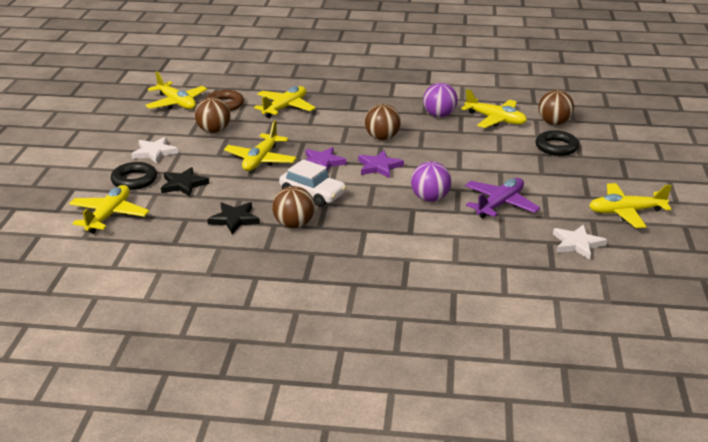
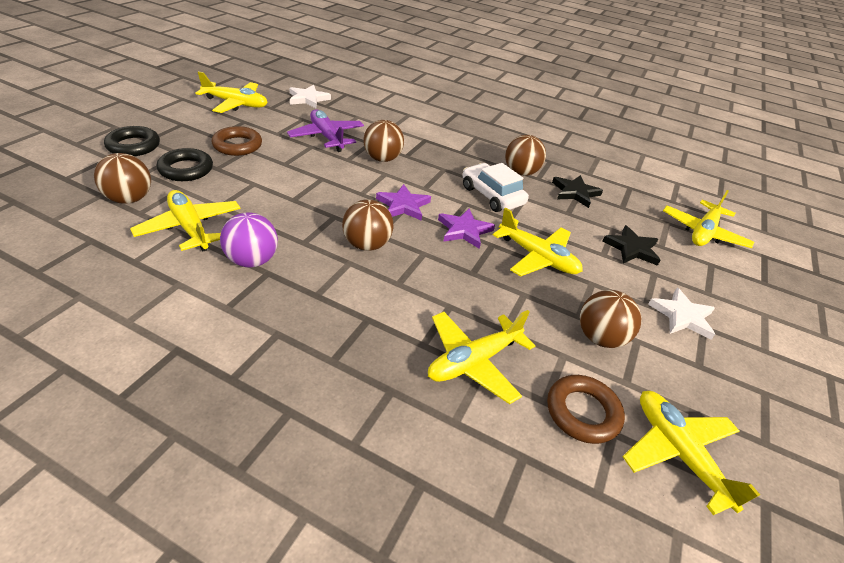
camera: 165 degrees left, 10 degrees up
(134, 180) = (693, 273): black ring -> black ring (133, 146)
(261, 160) = (537, 257): yellow plane -> yellow plane turned 90 degrees clockwise
(430, 199) = (382, 159): purple ball -> brown ball
(500, 204) = (327, 137): purple plane -> purple plane turned 90 degrees clockwise
(555, 174) = (237, 145): none -> brown ring

